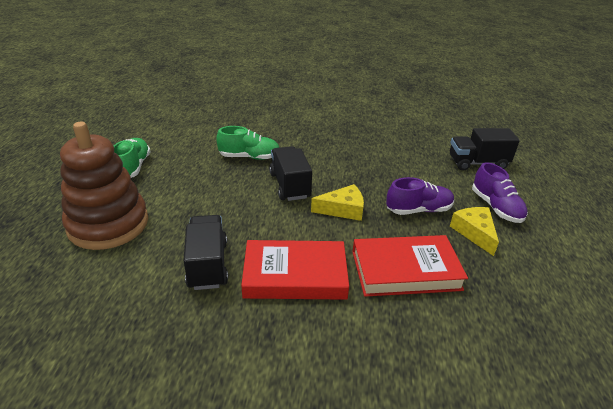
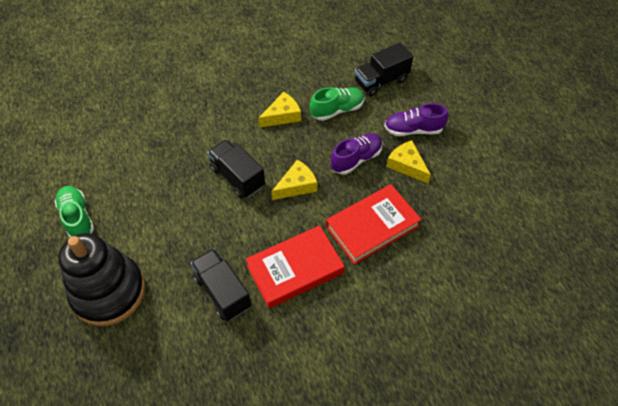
camera: 25 degrees left, 20 degrees up
(108, 224) = (108, 292): brown stacking toy -> black stacking toy
(249, 157) = (180, 157): green shoe -> green shoe (337, 110)
(362, 158) = (282, 115): none -> yellow cheese
(496, 207) = (413, 130): purple shoe -> purple shoe turned 135 degrees clockwise

